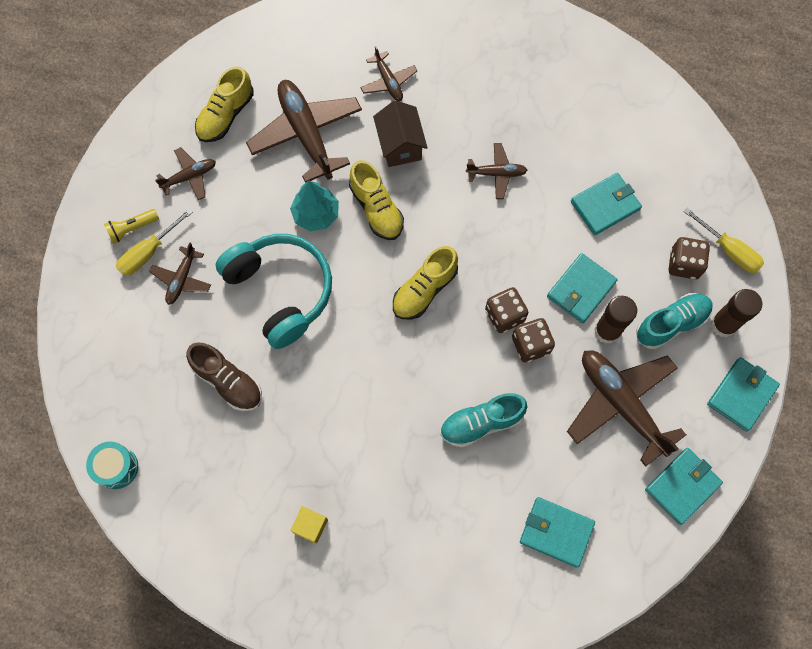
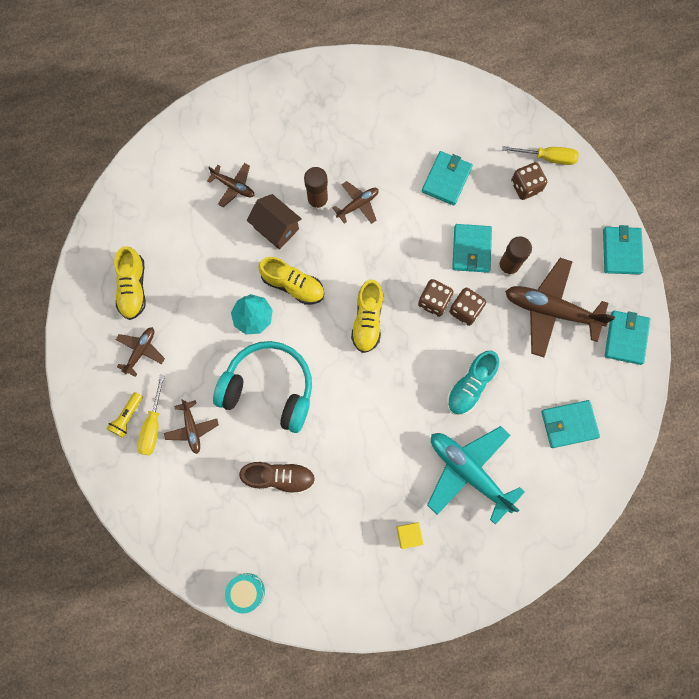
camera: 35 degrees left, 5 degrees up
(306, 134) = (203, 263): brown plane -> none
(416, 507) = (468, 472): none -> turquoise plane
(671, 324) = (545, 233): turquoise shoe -> none
(723, 324) = (578, 211): brown glue stick -> brown glue stick (318, 201)

